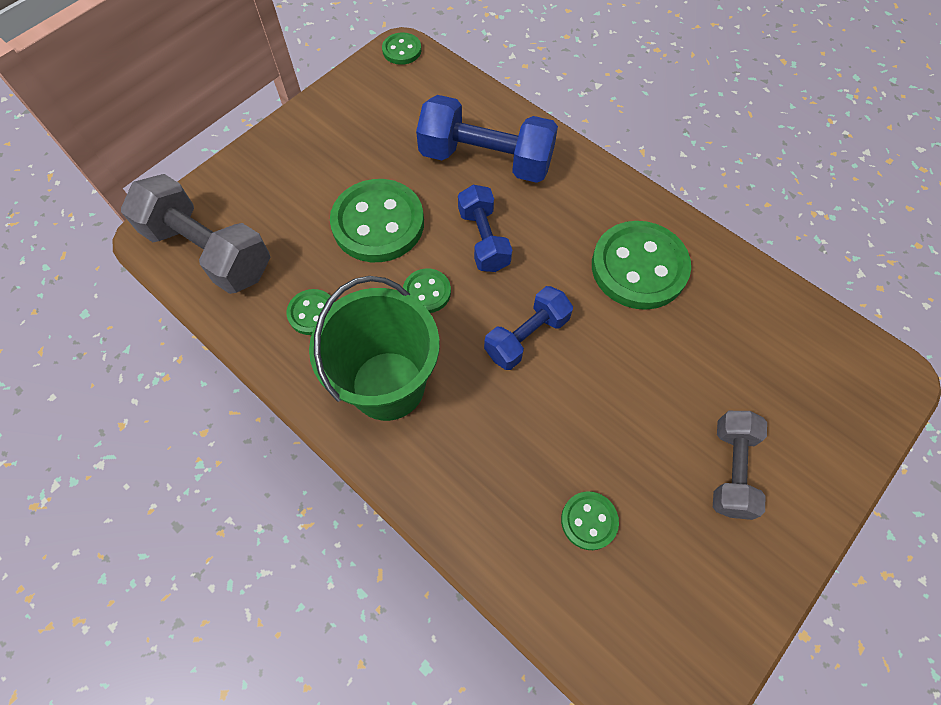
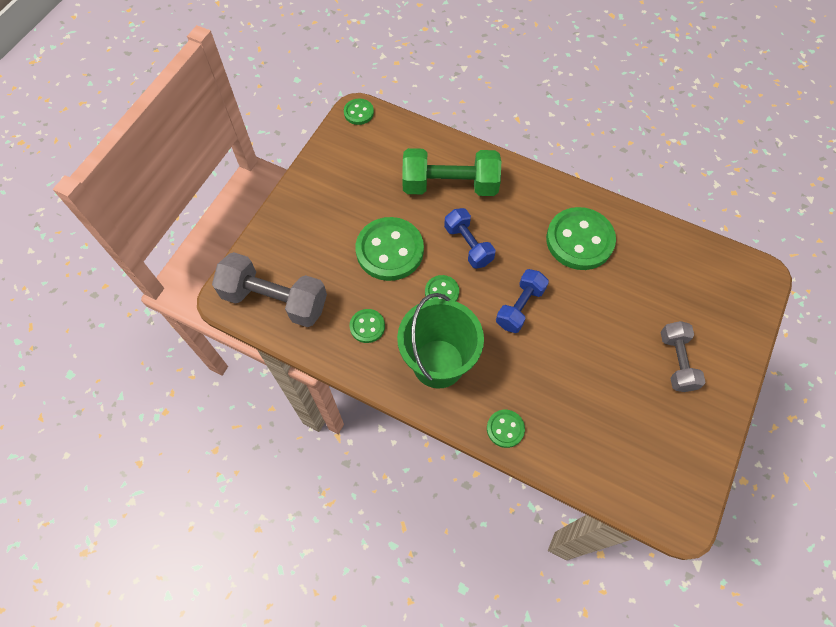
camera: 15 degrees left, 0 degrees up
(486, 160) = (450, 185): blue dumbbell -> green dumbbell
(589, 521) = (598, 417): green button -> green button (505, 429)

